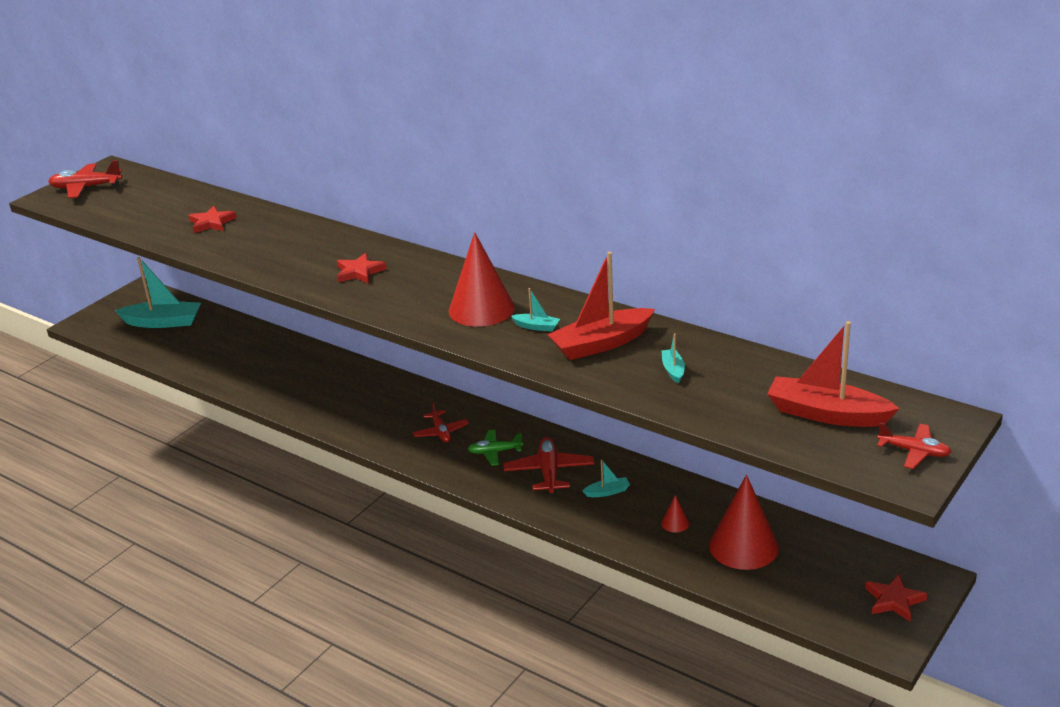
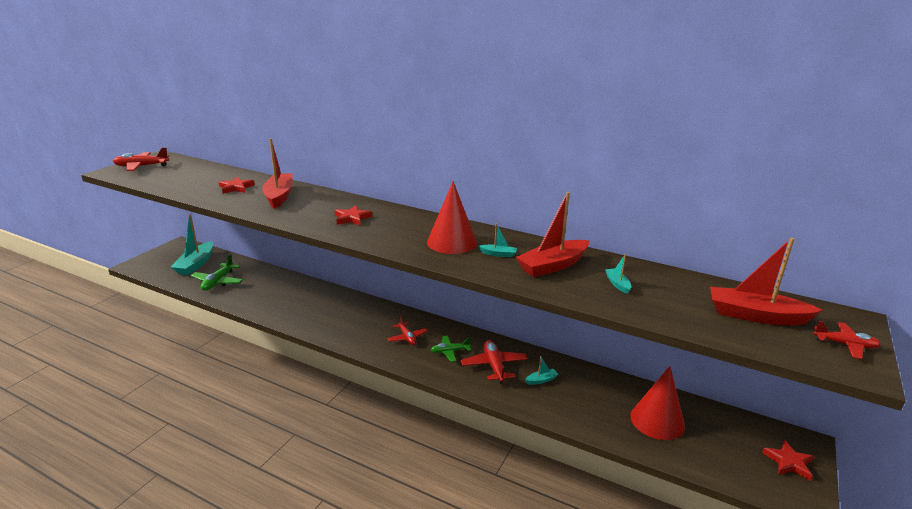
camera: 10 degrees left, 5 degrees down
(163, 322) = (196, 264): turquoise boat -> turquoise boat turned 105 degrees clockwise
(194, 349) = (218, 282): none -> green plane
(268, 236) = (279, 196): none -> red boat
(675, 523) = (599, 403): red cone -> none

